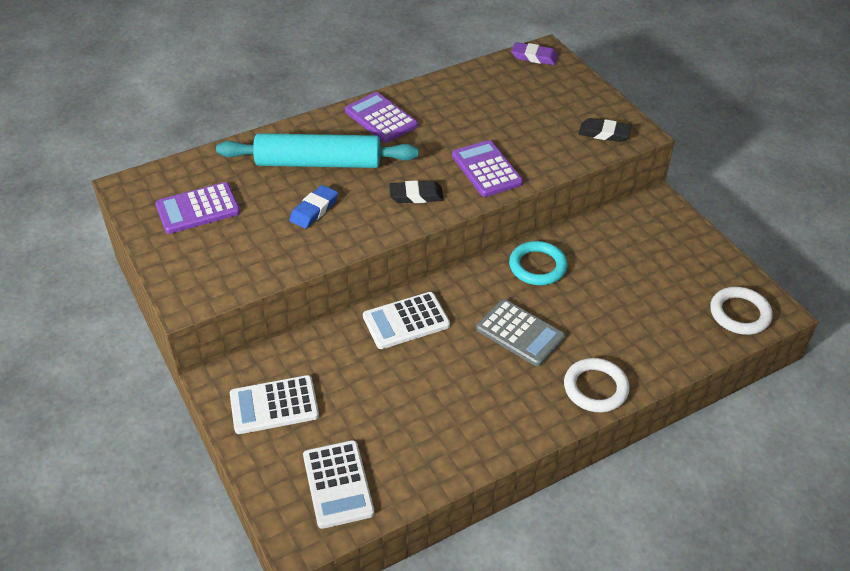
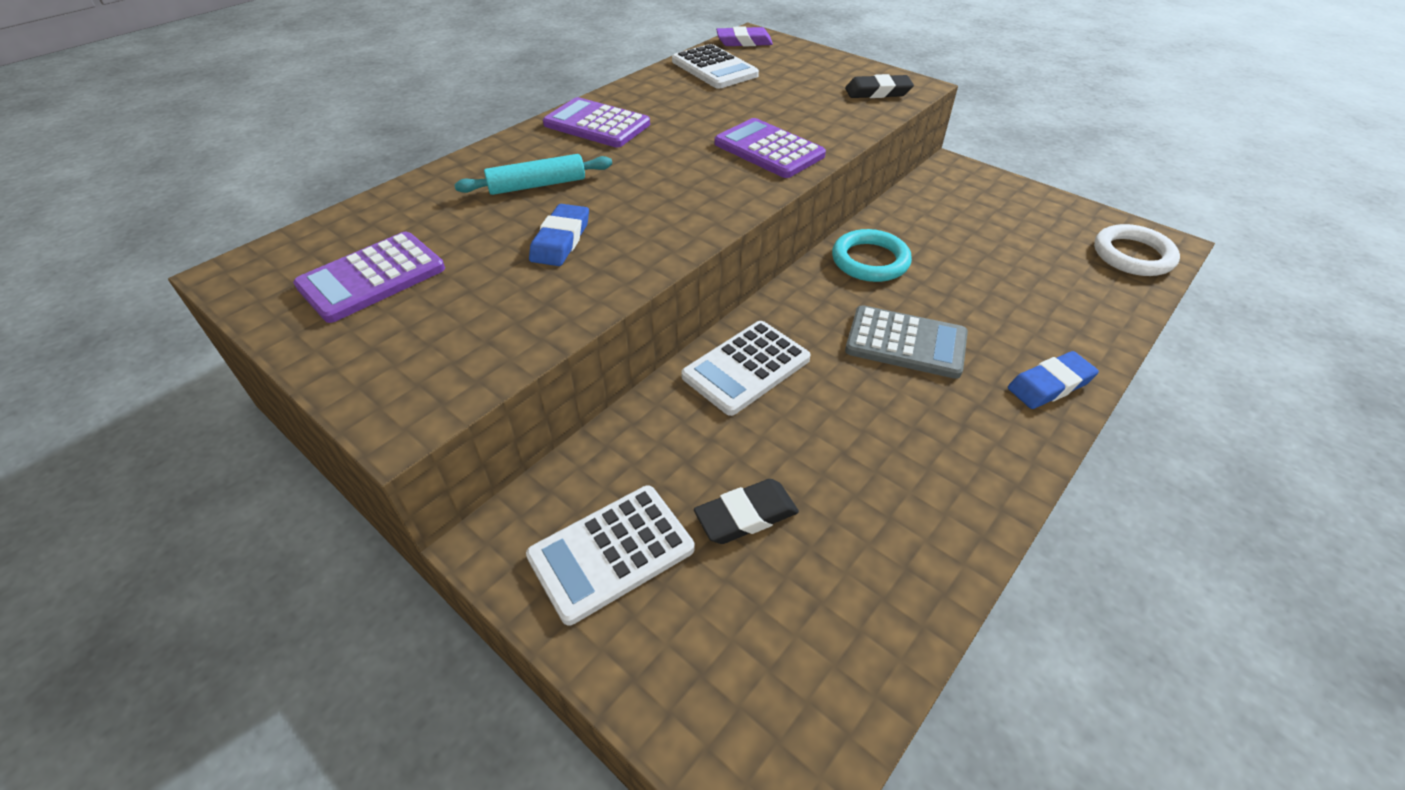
camera: 20 degrees left, 0 degrees up
(318, 163) = (537, 185): turquoise rolling pin -> turquoise rolling pin, size x0.53
(338, 484) = (789, 658): white calculator -> white calculator (714, 68)
(416, 195) = (697, 194): black eraser -> black eraser (746, 515)
(595, 388) = (1050, 385): white ring -> blue eraser

